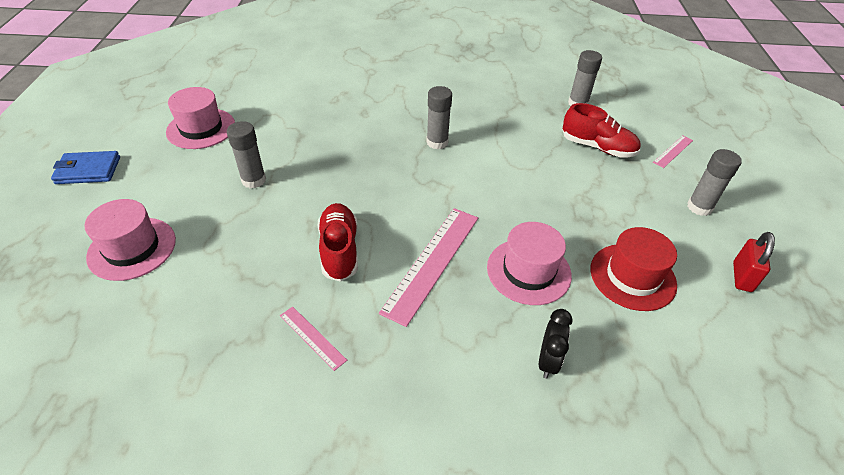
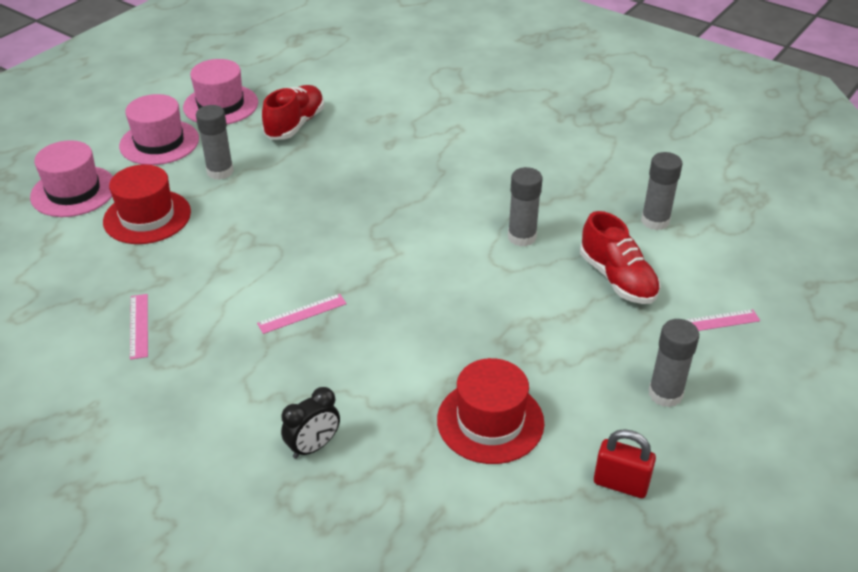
camera: 35 degrees right, 5 degrees down
(88, 170) = (98, 111): blue wallet -> none
(226, 242) = (147, 217): none -> red hat
(339, 250) = (231, 265): red shoe -> red shoe (295, 125)
(432, 262) = (302, 313): pink ruler -> pink ruler, size x0.49
(437, 142) = (433, 202): grey glue stick -> grey glue stick (522, 237)
(528, 271) = (386, 364): pink hat -> pink hat (159, 142)
(742, 277) = (620, 484): red padlock -> red padlock turned 60 degrees clockwise

